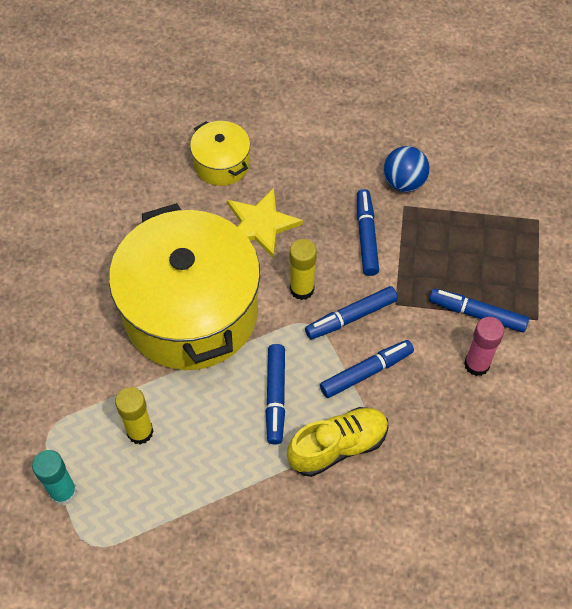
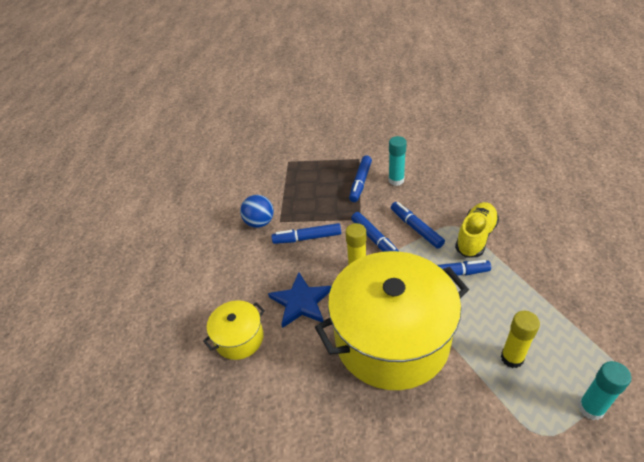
camera: 90 degrees left, 15 degrees down
(260, 224) = (301, 302): yellow star -> blue star
(338, 447) = (475, 237): yellow shoe -> yellow shoe turned 60 degrees clockwise
(476, 364) = (396, 180): pink glue stick -> turquoise glue stick

